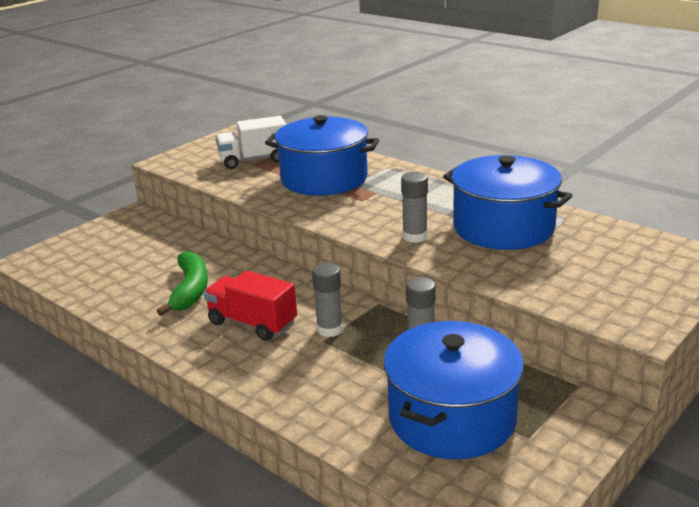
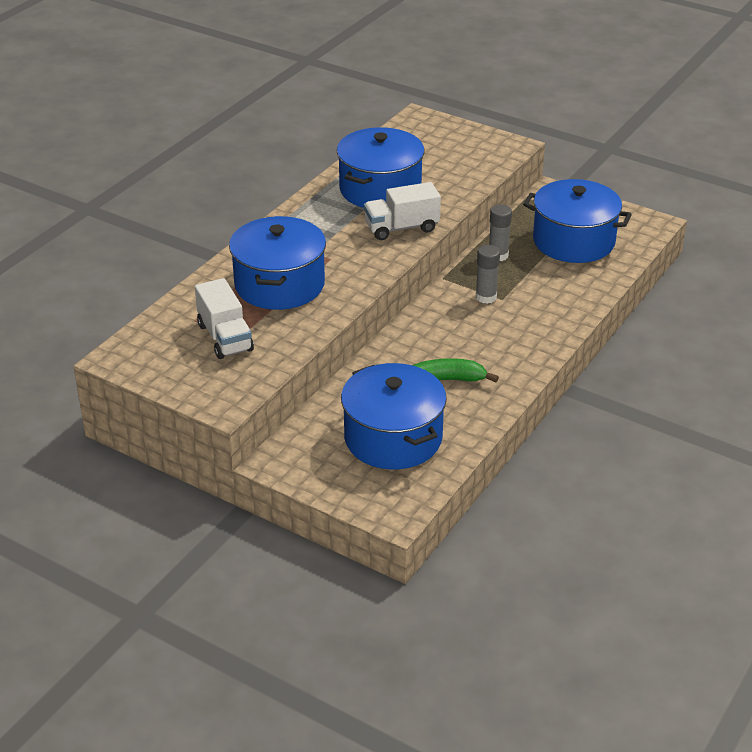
camera: 100 degrees left, 10 degrees up
(124, 263) = (393, 438): none -> blue pot
(252, 323) = (486, 336): red truck -> none
(415, 237) = (401, 228): grey glue stick -> white truck

